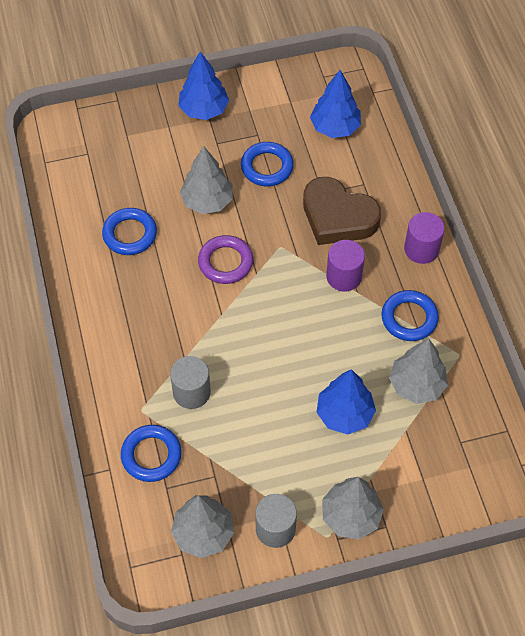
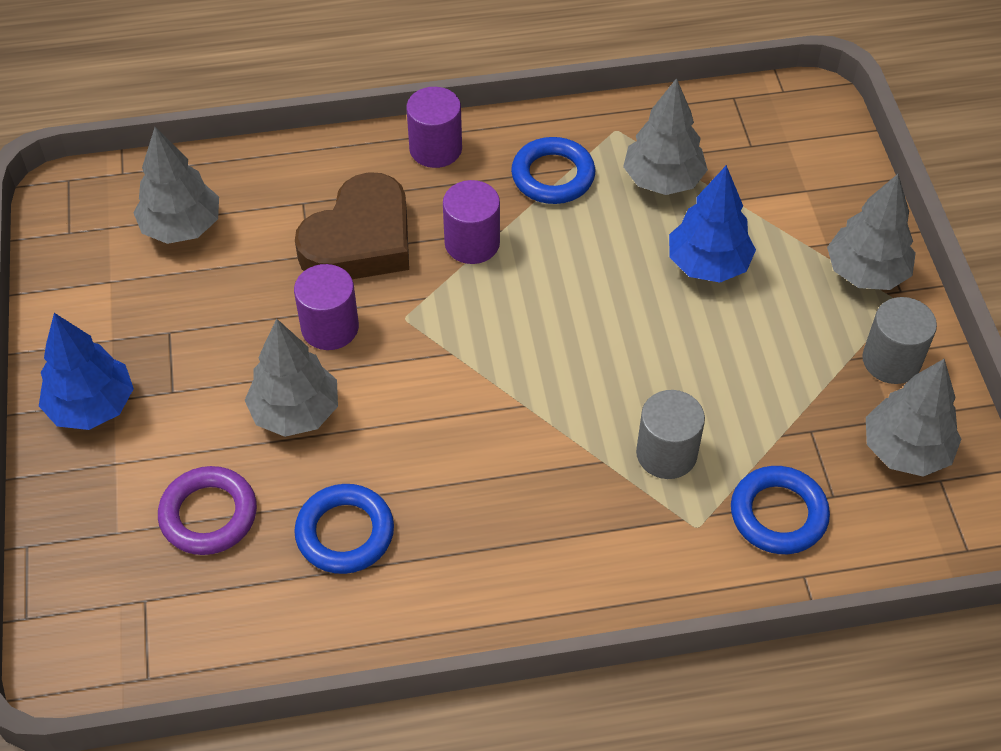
camera: 85 degrees left, 5 degrees down
(225, 262) = (425, 393): purple ring -> purple ring (208, 515)
(267, 167) = (241, 323): blue ring -> none
(268, 210) = (330, 327): none -> purple cylinder
(335, 127) = (181, 227): blue tree -> grey tree

